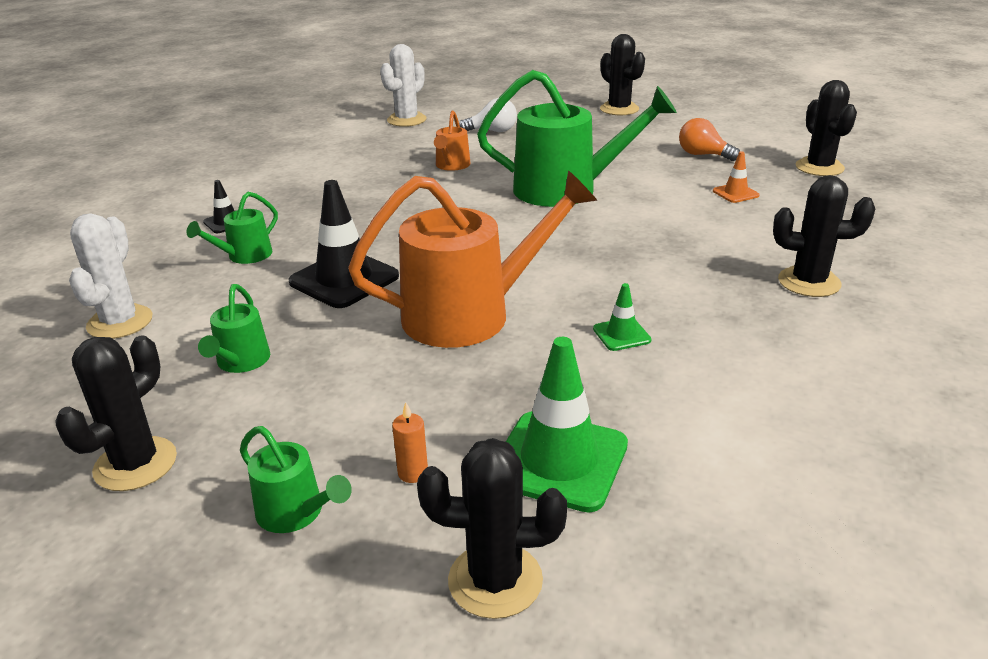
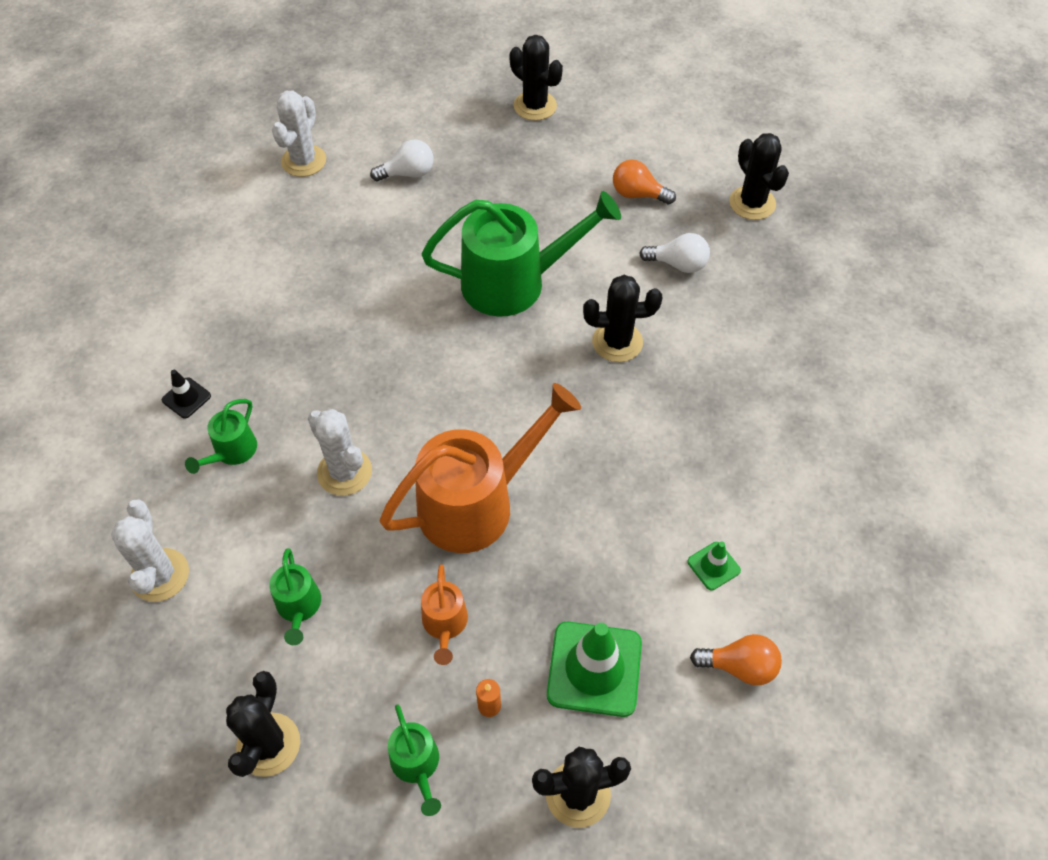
camera: 15 degrees left, 25 degrees up
(296, 513) = (417, 765): green watering can -> green watering can turned 45 degrees clockwise
(344, 279) = (344, 472): black traffic cone -> white cactus
(451, 166) = (385, 253): orange watering can -> orange watering can (445, 625)
(621, 335) = (611, 507): green traffic cone -> green traffic cone (713, 566)
(735, 193) = (678, 264): orange traffic cone -> white light bulb
(758, 488) = (739, 666): none -> orange light bulb
(809, 282) = (756, 402): black cactus -> black cactus (617, 342)

